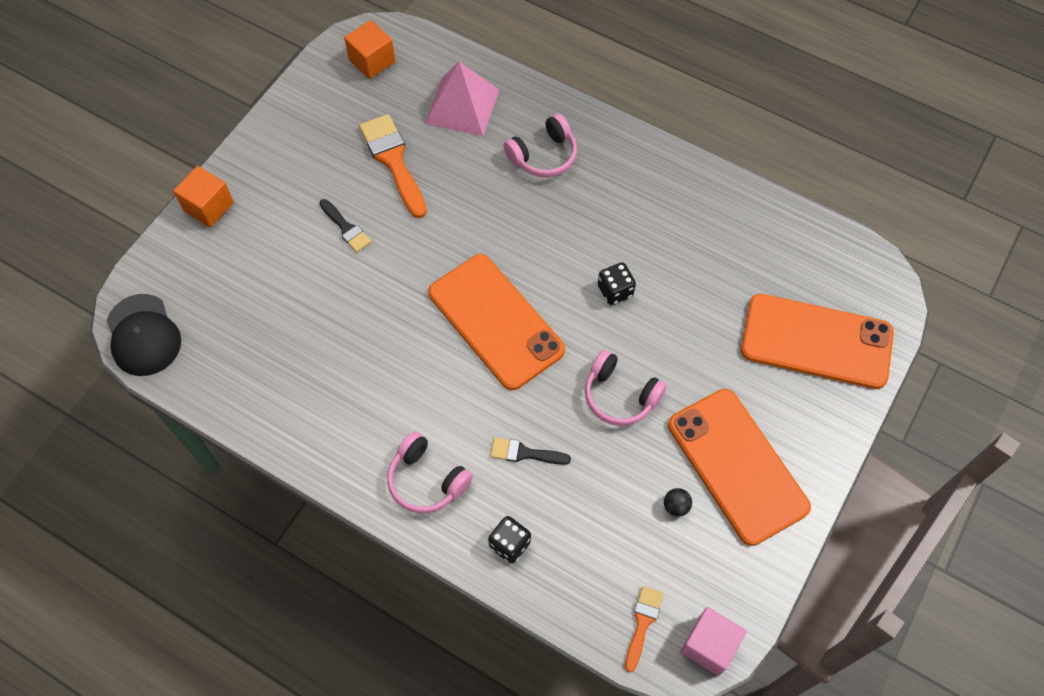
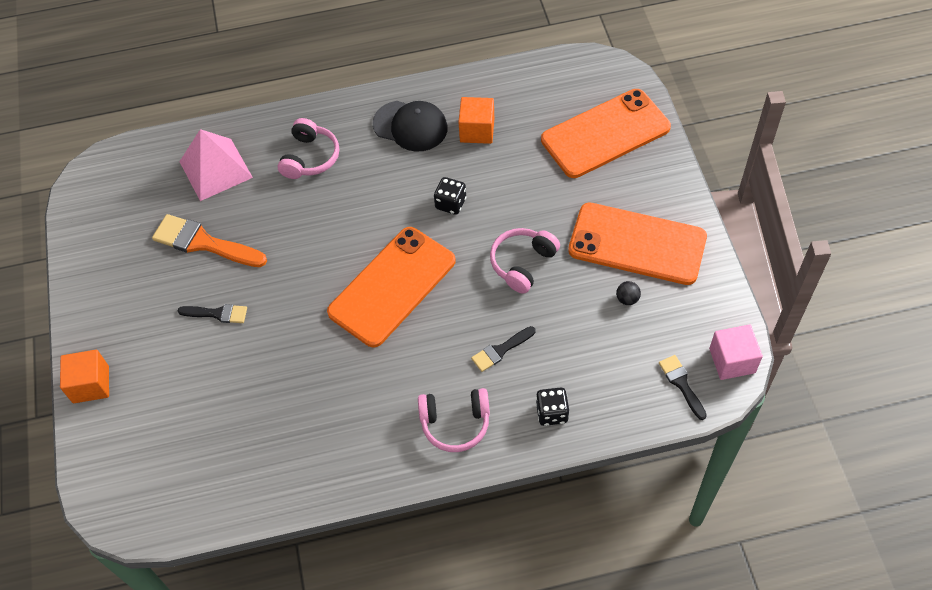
camera: 40 degrees left, 5 degrees down
(143, 335) = (138, 513): black cap -> black cap (410, 126)
(372, 61) = (112, 189): orange cube -> orange cube (477, 130)
(495, 321) = (392, 286): orange phone -> orange phone turned 60 degrees counterclockwise
(620, 395) = (523, 263): pink headphones -> pink headphones turned 135 degrees clockwise
(642, 623) = (681, 384): orange brush -> black brush

